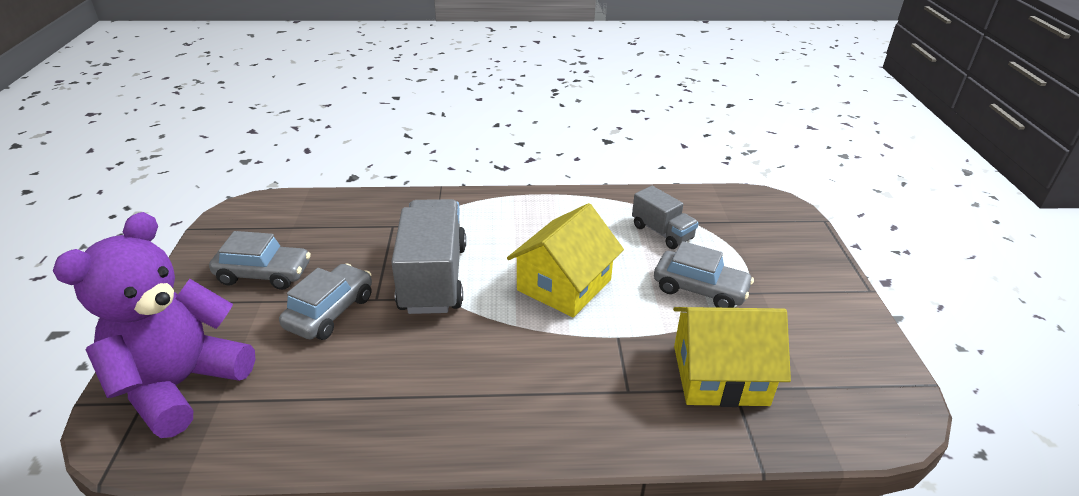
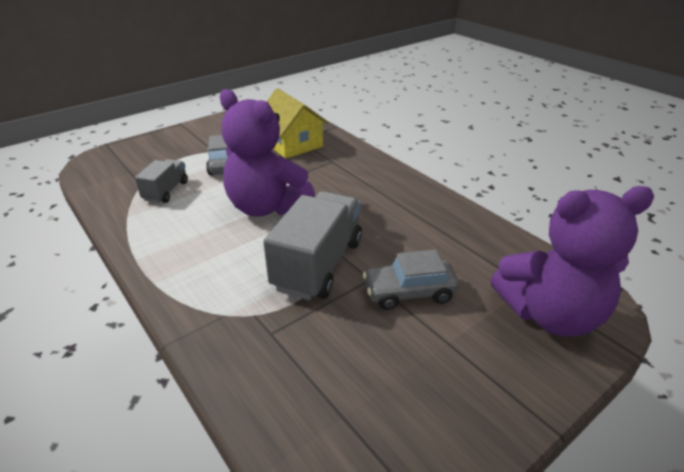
camera: 125 degrees left, 0 degrees up
(264, 274) = (424, 370): grey car -> none
(433, 278) = (318, 264): grey truck -> grey truck turned 150 degrees clockwise
(564, 285) = (266, 207): yellow house -> purple teddy bear

